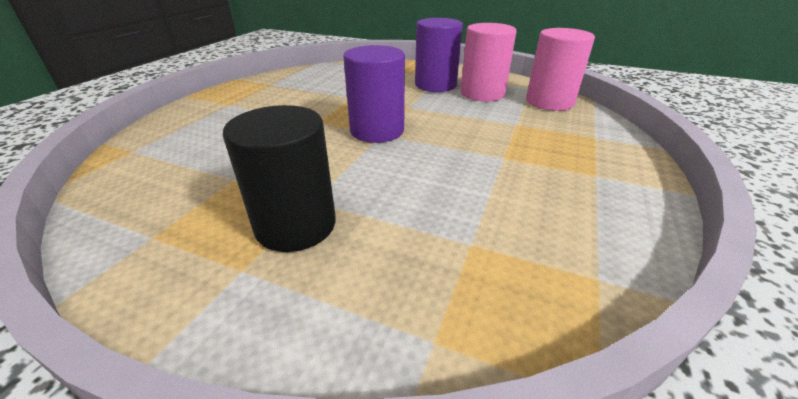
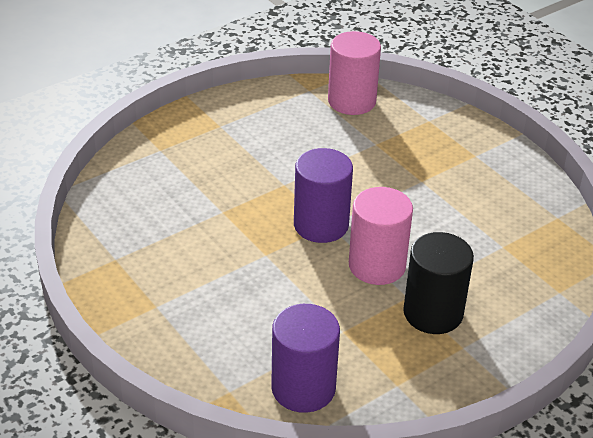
camera: 60 degrees left, 5 degrees up
(435, 85) = (245, 143): purple cylinder -> purple cylinder (303, 388)
(482, 93) = (296, 126): pink cylinder -> pink cylinder (377, 265)

